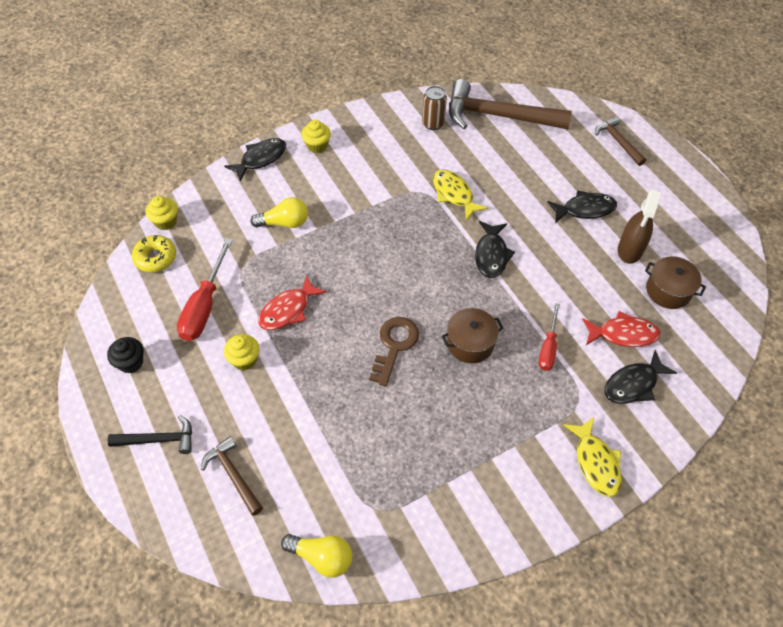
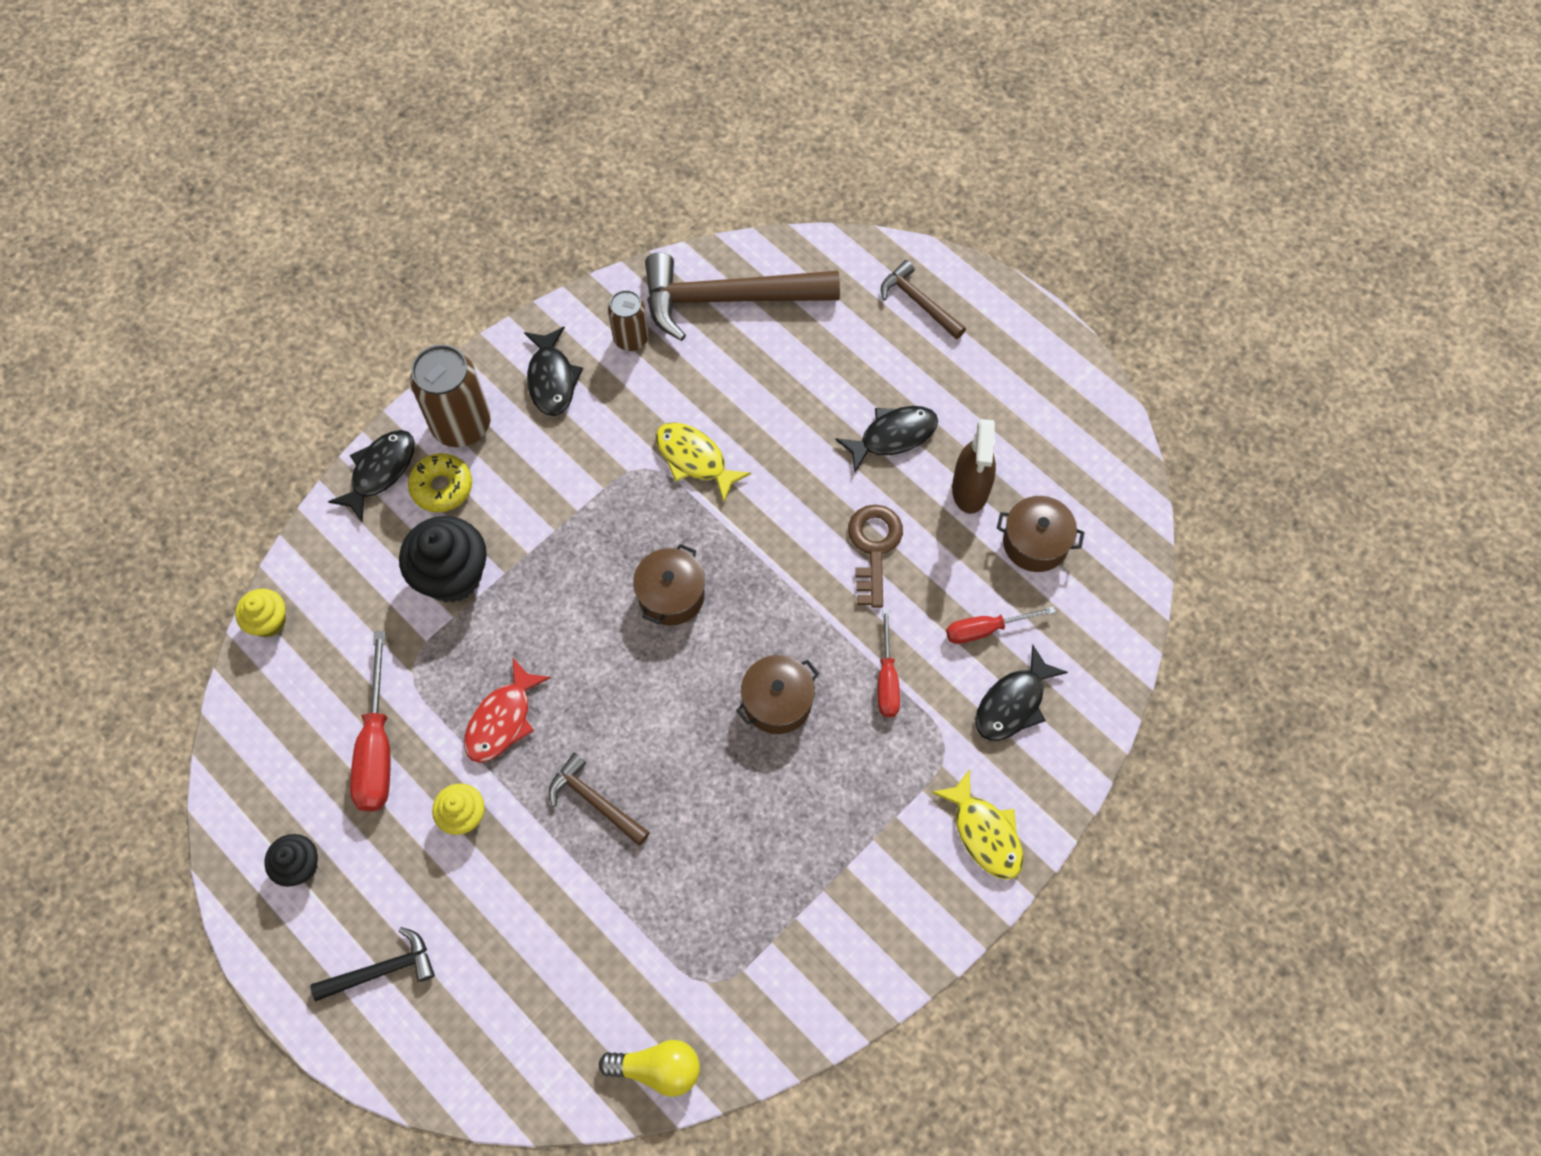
camera: 15 degrees left, 10 degrees up
(155, 258) = (275, 687): yellow donut -> yellow donut (442, 487)
(233, 475) = (504, 991): brown hammer -> brown hammer (595, 801)
(284, 223) = (452, 576): yellow light bulb -> black cupcake
(317, 146) = (461, 425): yellow cupcake -> brown can
(394, 345) = (672, 734): brown key -> brown key (874, 547)
(417, 265) = (671, 595): none -> brown pot
(491, 255) = (774, 550): black fish -> black fish (552, 379)
(623, 334) = (985, 629): red fish -> red screwdriver

